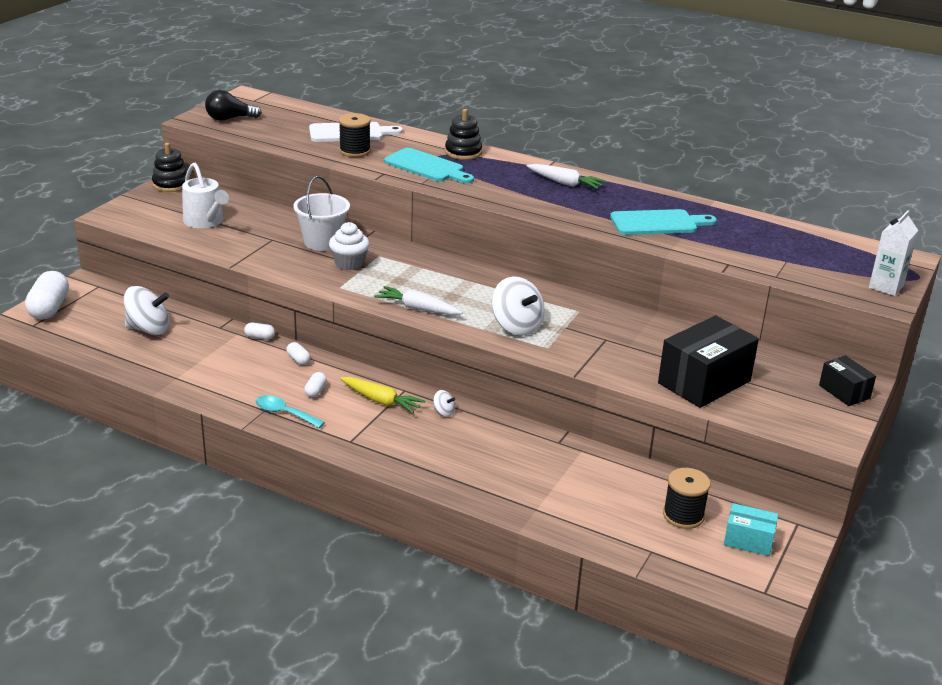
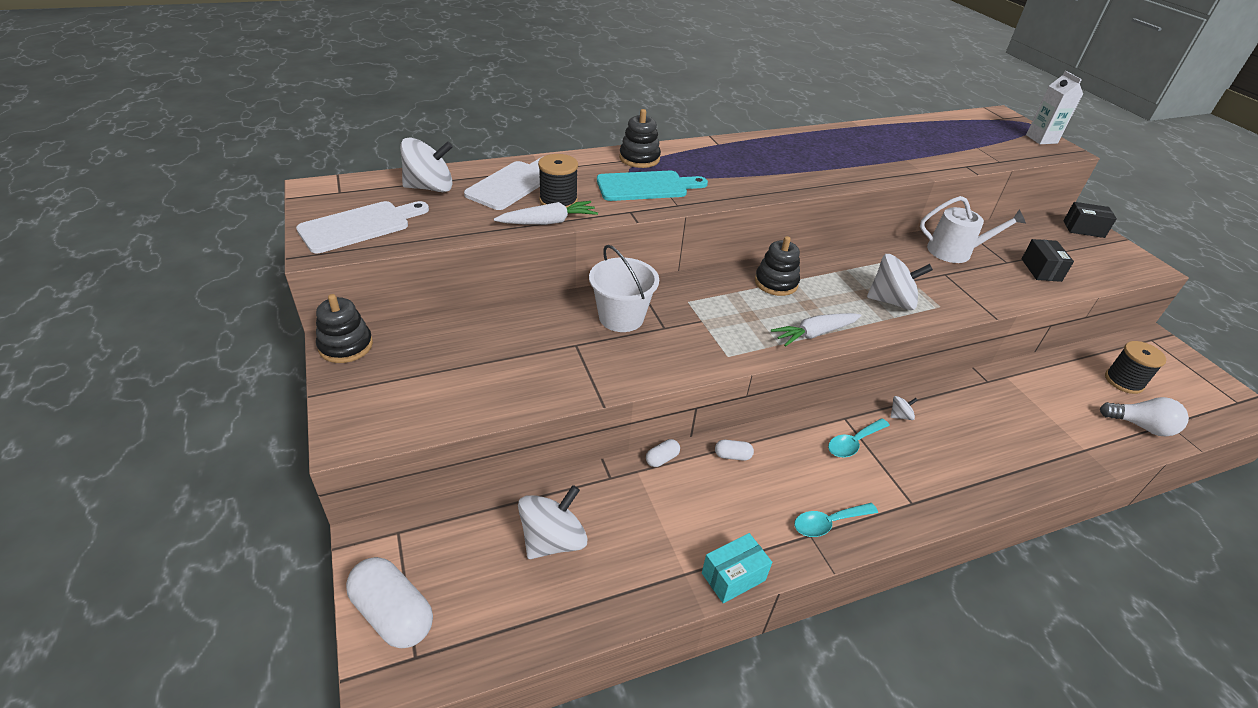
camera: 50 degrees left, 10 degrees up
(205, 221) = (474, 368): white watering can -> white watering can (955, 252)
(229, 119) = (359, 226): black light bulb -> white cutting board
(301, 116) = (430, 188): none -> white spinning top
(315, 391) = (802, 476): white capsule -> none
(349, 263) = (685, 325): white cupcake -> none
(381, 401) = (853, 443): yellow carrot -> turquoise spoon
(459, 277) = (776, 283): none -> black stacking toy
(565, 183) = (758, 151): white carrot -> white carrot (548, 222)
(620, 534) = (1140, 426): none -> white light bulb
(658, 223) = (872, 155): turquoise cutting board -> none
(704, 382) = (1041, 270): black box -> black box, size x0.53
(748, 541) = (1168, 372): turquoise box -> turquoise box (733, 577)

